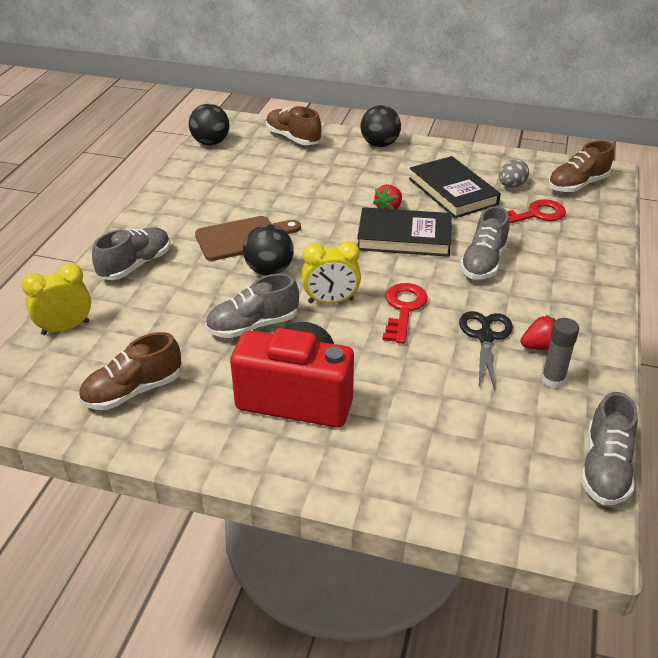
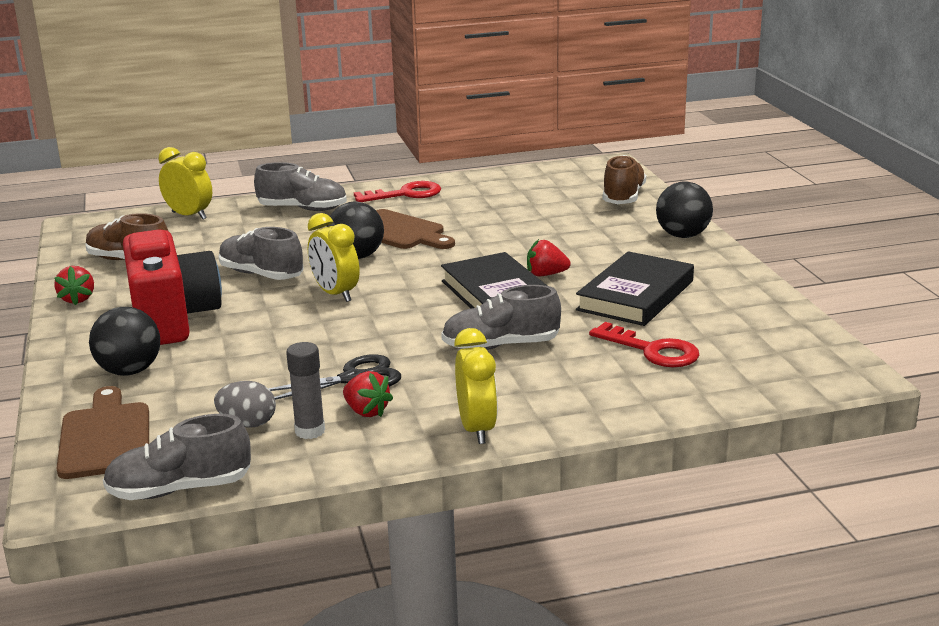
camera: 60 degrees right, 15 degrees down
(190, 445) = (77, 299): none -> red strawberry
(211, 142) = (554, 171): black ball -> black ball (129, 371)
(403, 309) = (359, 328): red key -> red key (405, 194)
(494, 490) = (105, 437): none -> brown cutting board
(511, 186) = (704, 323): grey egg -> grey egg (248, 424)
(577, 185) = (776, 361): brown shoe -> none
(594, 310) = (477, 429): none -> yellow clock

